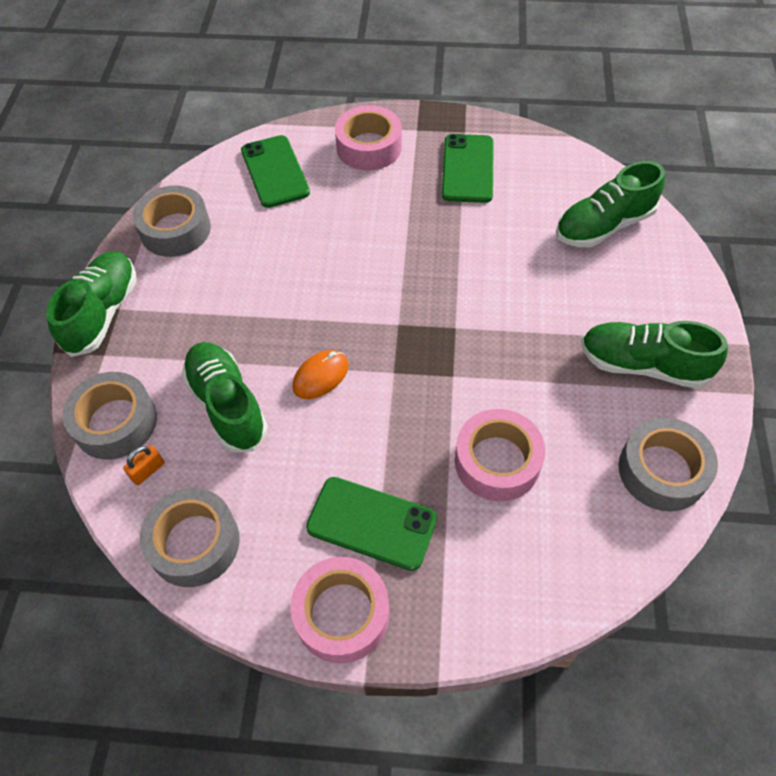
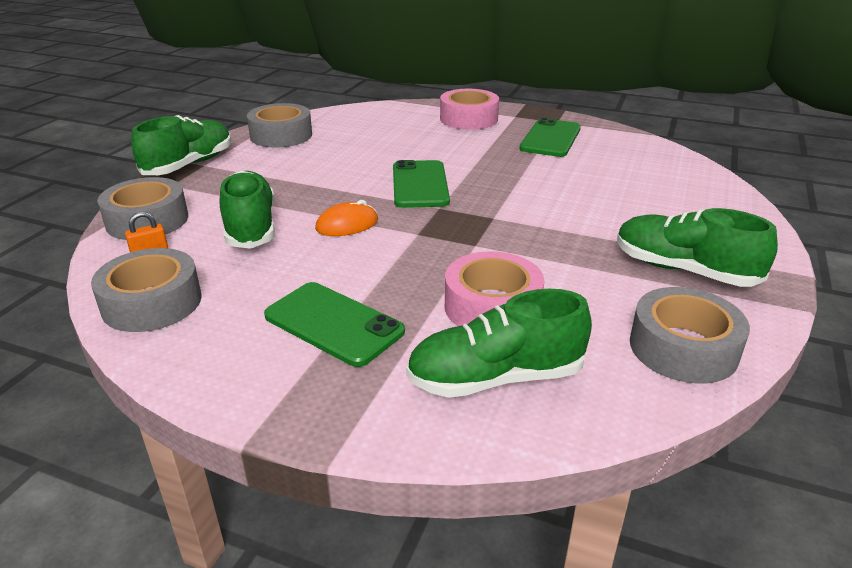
camera: 15 degrees right, 25 degrees down
(275, 172) = (382, 120): green phone -> green phone (420, 185)
(342, 614) = (257, 383): pink tape -> none
(603, 226) = (670, 183): green shoe -> green shoe (495, 378)

